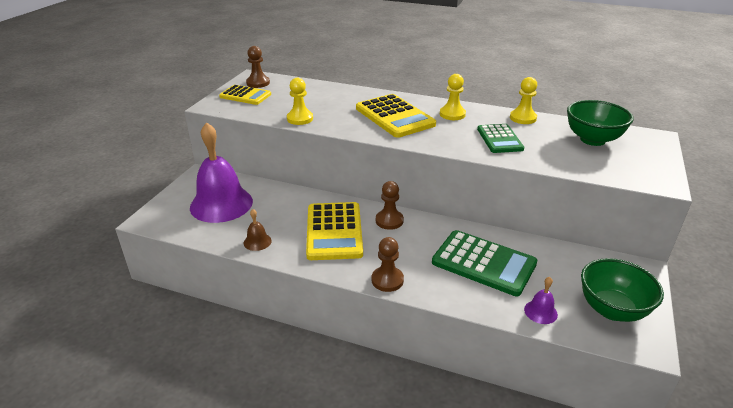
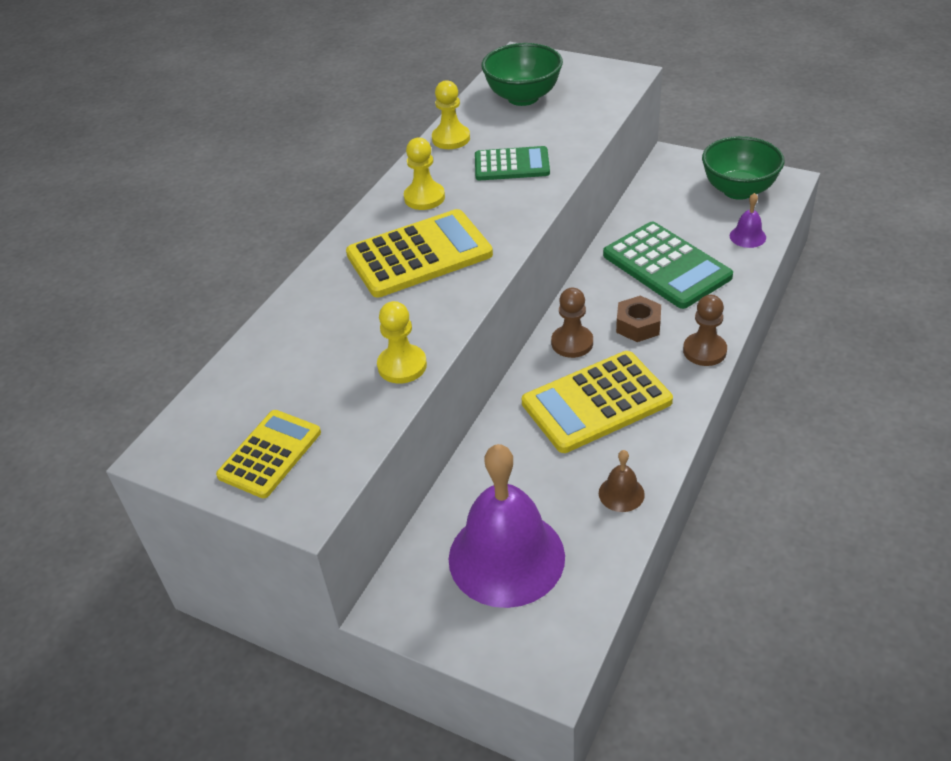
camera: 80 degrees left, 10 degrees up
(258, 83) = (207, 439): brown pawn -> none
(334, 231) = (596, 402): yellow calculator -> yellow calculator turned 150 degrees clockwise
(411, 249) = (638, 325): none -> brown nut
(483, 263) = (666, 266): green calculator -> green calculator turned 105 degrees clockwise

